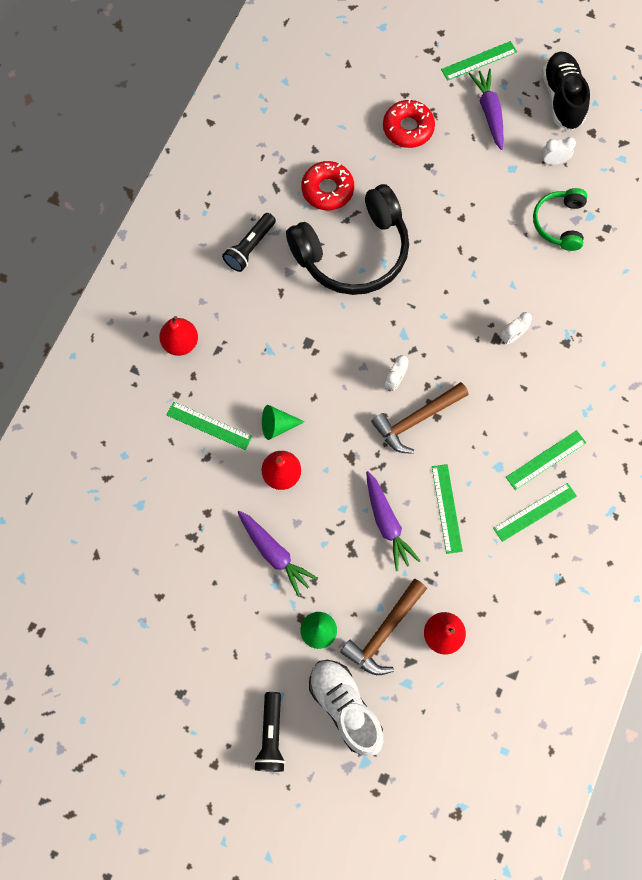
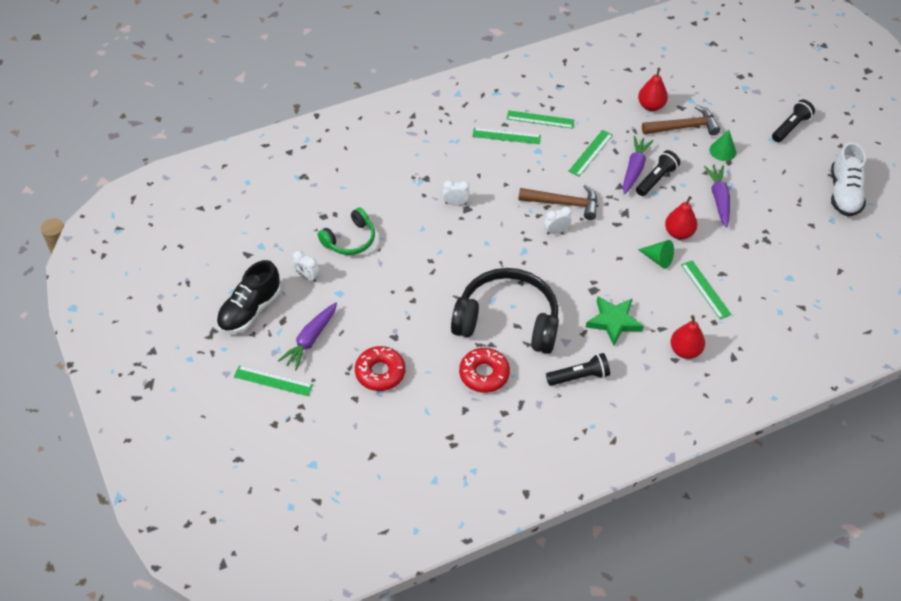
camera: 140 degrees left, 20 degrees down
(264, 323) = (613, 322): none -> green star
(345, 706) = (736, 113): white shoe -> white shoe (844, 193)
(355, 528) = (656, 179): none -> black flashlight

